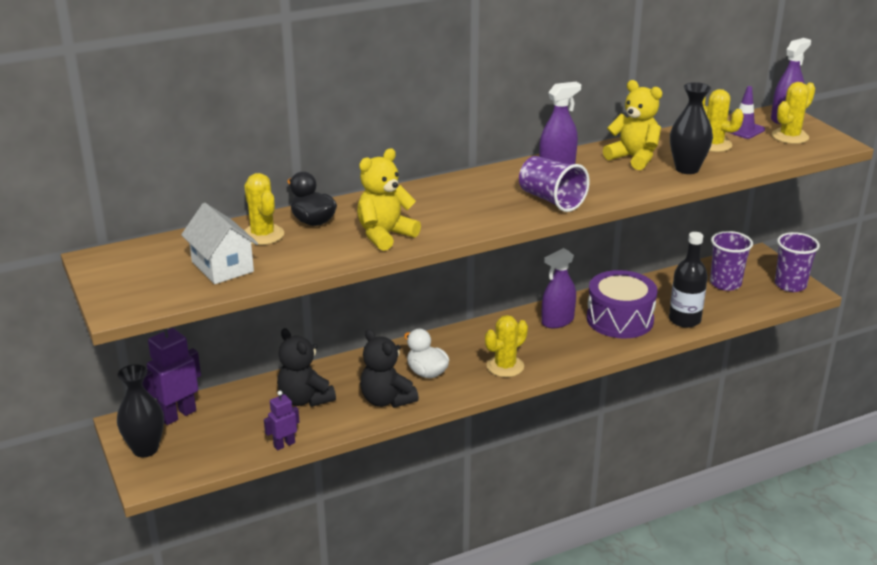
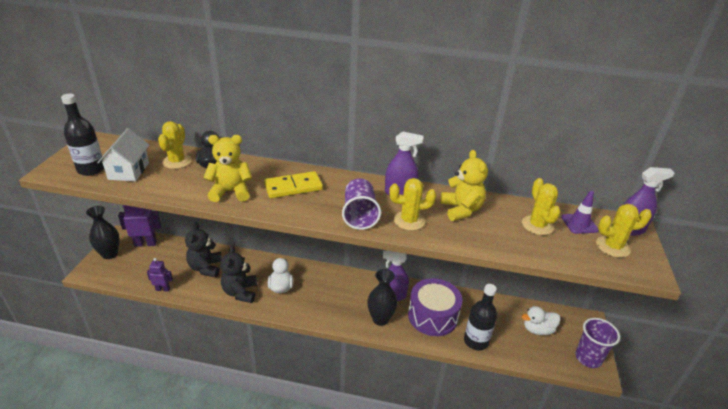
camera: 35 degrees right, 5 degrees up
(169, 285) = (91, 169): none -> black bottle
(443, 204) = (293, 187): none -> yellow domino
(505, 366) = (326, 308): yellow cactus -> yellow cactus (409, 221)
(687, 169) = (488, 236): black vase -> black vase (380, 319)
(725, 283) = (537, 329): purple cup -> white duck

